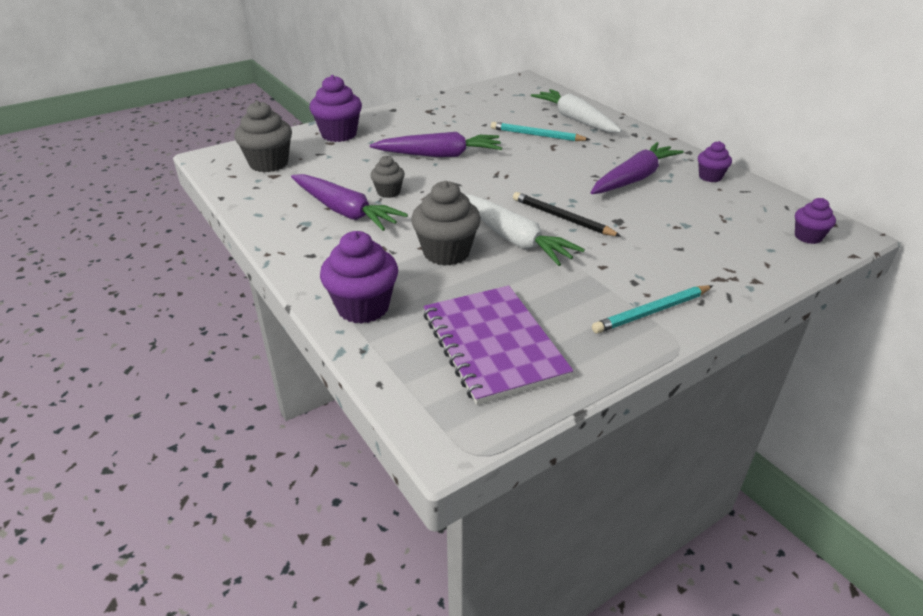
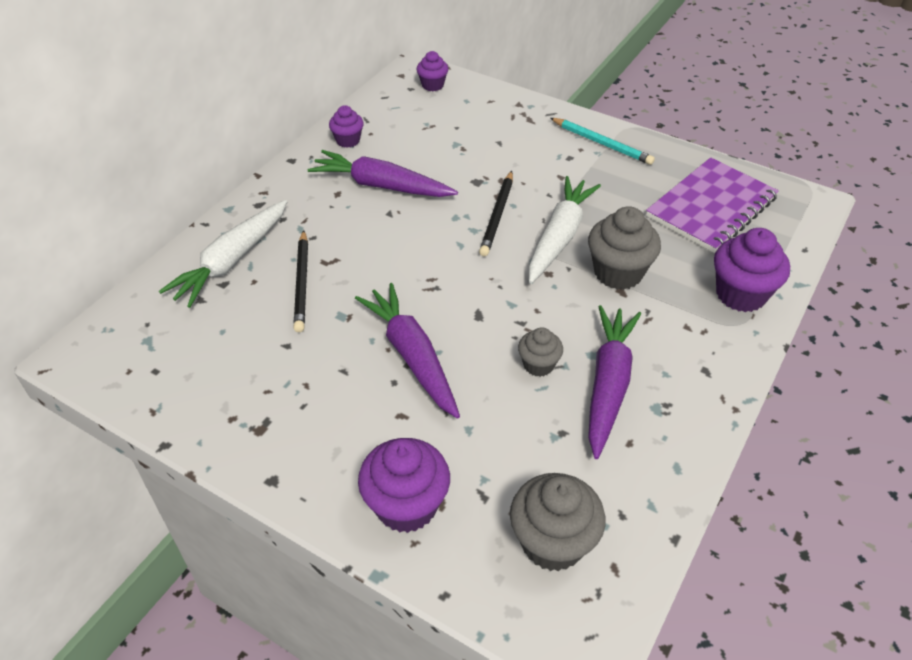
camera: 115 degrees left, 10 degrees up
(537, 135) = (302, 283): turquoise pencil -> black pencil

